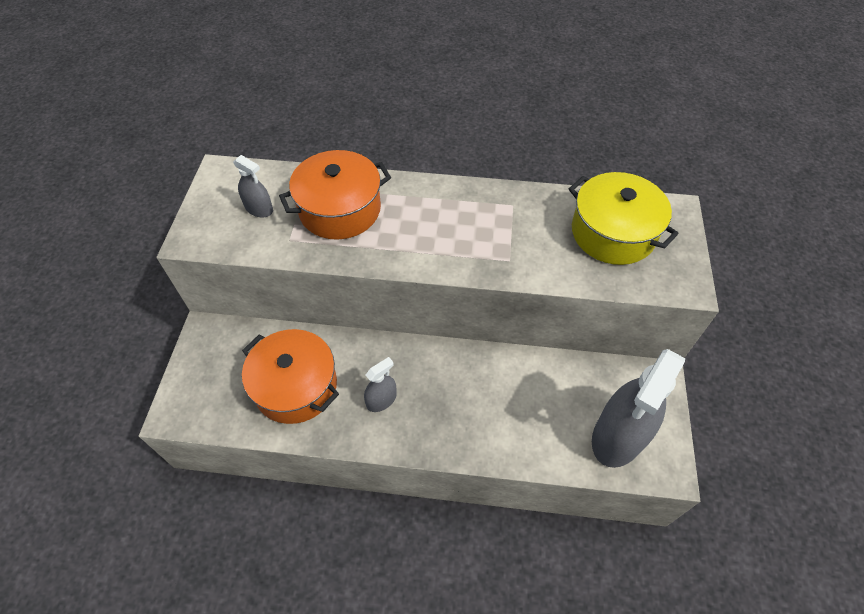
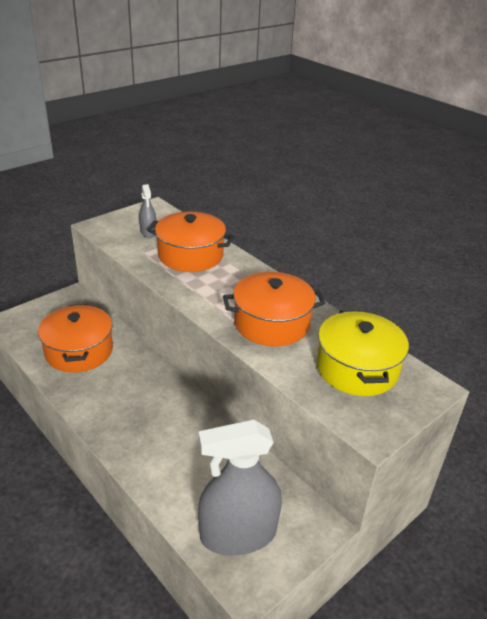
camera: 40 degrees right, 20 degrees down
(381, 400) = (113, 391): grey spray bottle -> none
(503, 236) = (271, 323): none -> orange pot

